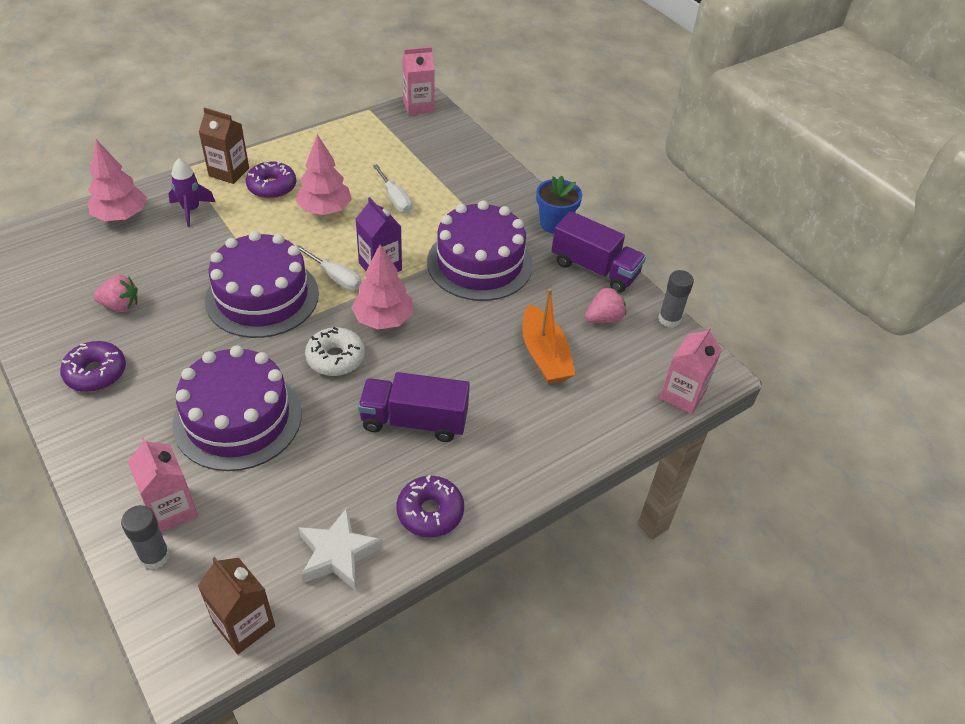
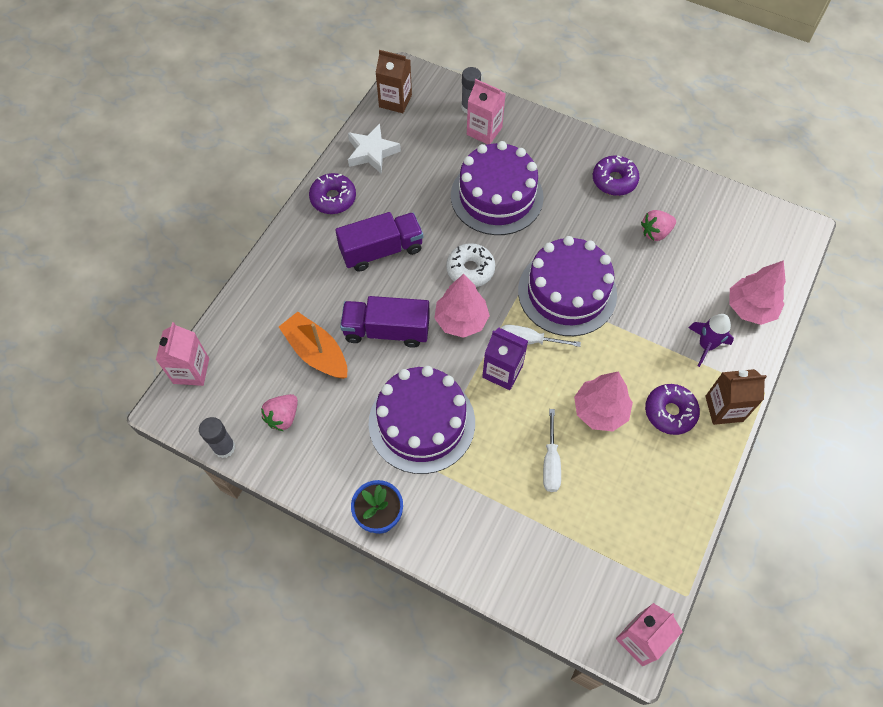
camera: 155 degrees right, 15 degrees up
(395, 199) = (550, 462): white screwdriver -> white screwdriver turned 120 degrees counterclockwise
(594, 269) = (314, 474): purple truck -> purple truck (386, 330)

